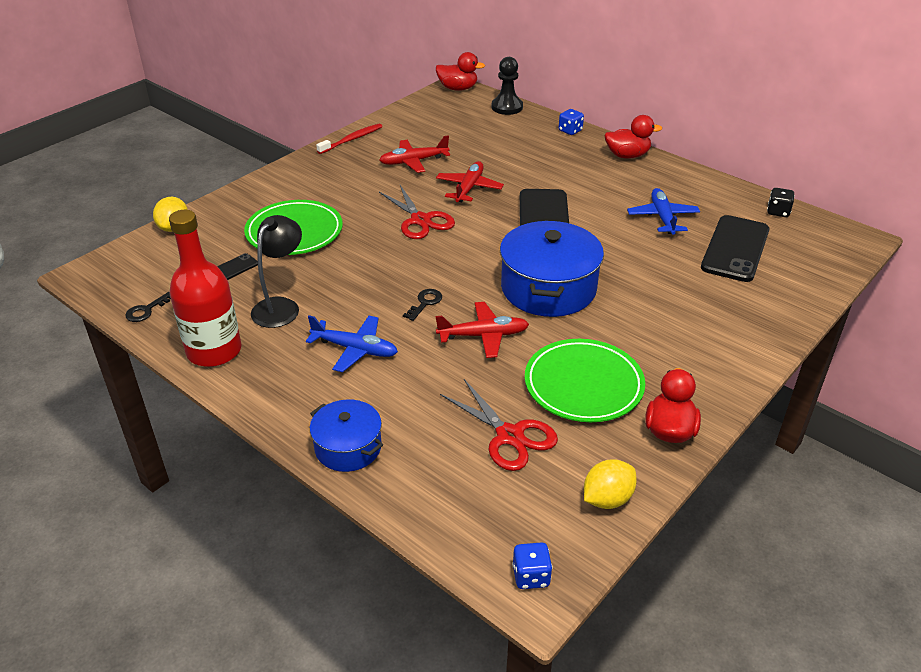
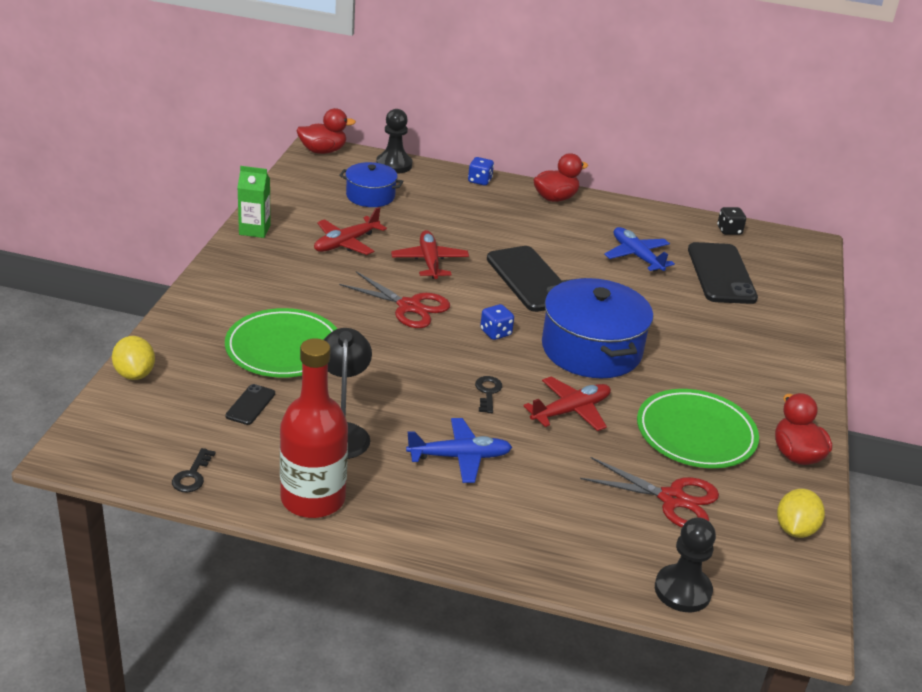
camera: 30 degrees left, 5 degrees down
(348, 447) = (537, 554): blue pot -> blue pot (370, 196)
(352, 139) = (254, 230): red toothbrush -> green carton
(448, 519) = (682, 590): none -> black pawn
(531, 576) = (789, 615): blue dice -> blue dice (495, 333)

